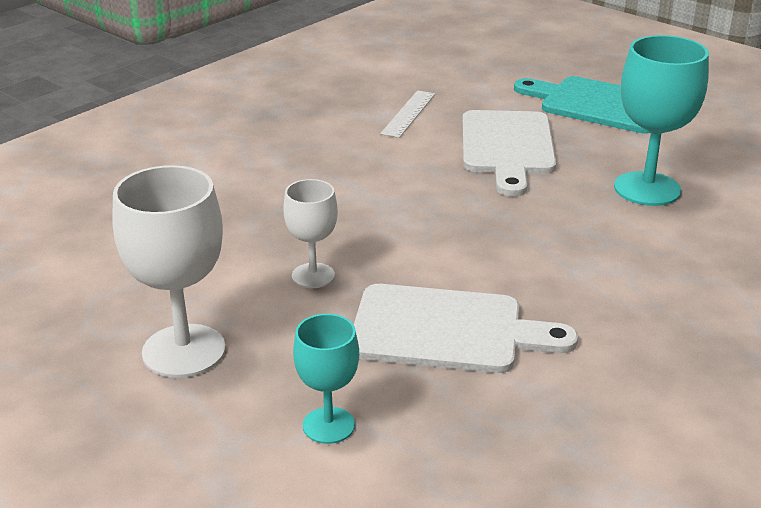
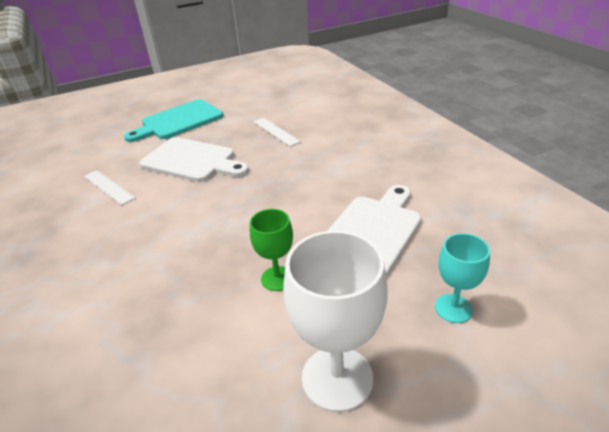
camera: 65 degrees left, 5 degrees up
(313, 276) = (277, 278): white goblet -> green goblet
(647, 189) = (276, 131): turquoise goblet -> white ruler

